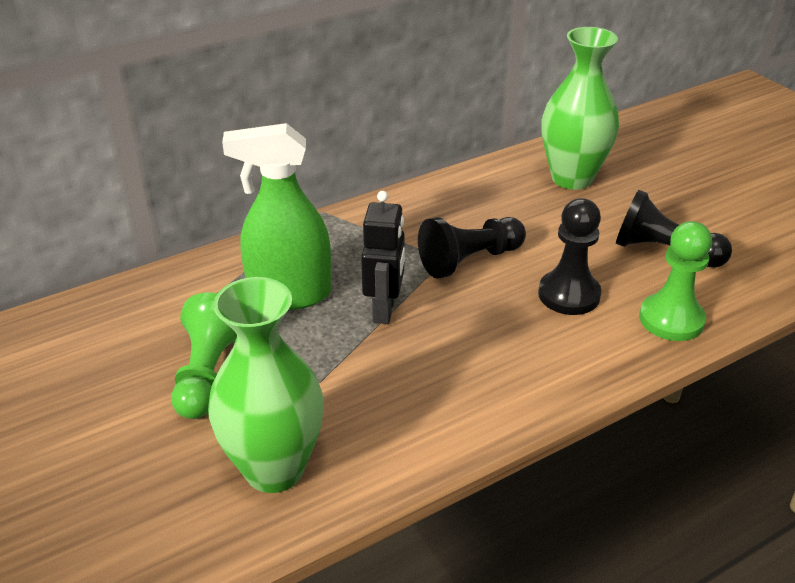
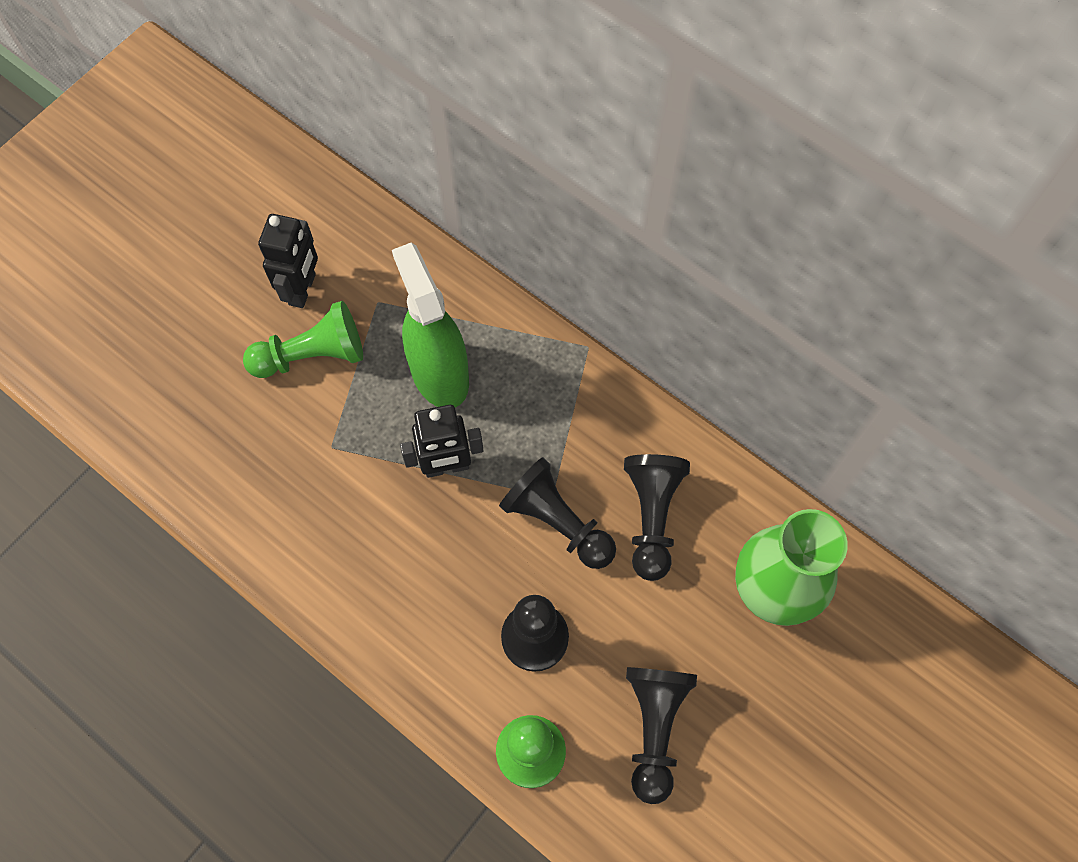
camera: 70 degrees right, 30 degrees up
(129, 365) = (303, 289): none -> black robot
(274, 469) = (223, 453): green vase -> none
(488, 214) = (652, 517): none -> black pawn

